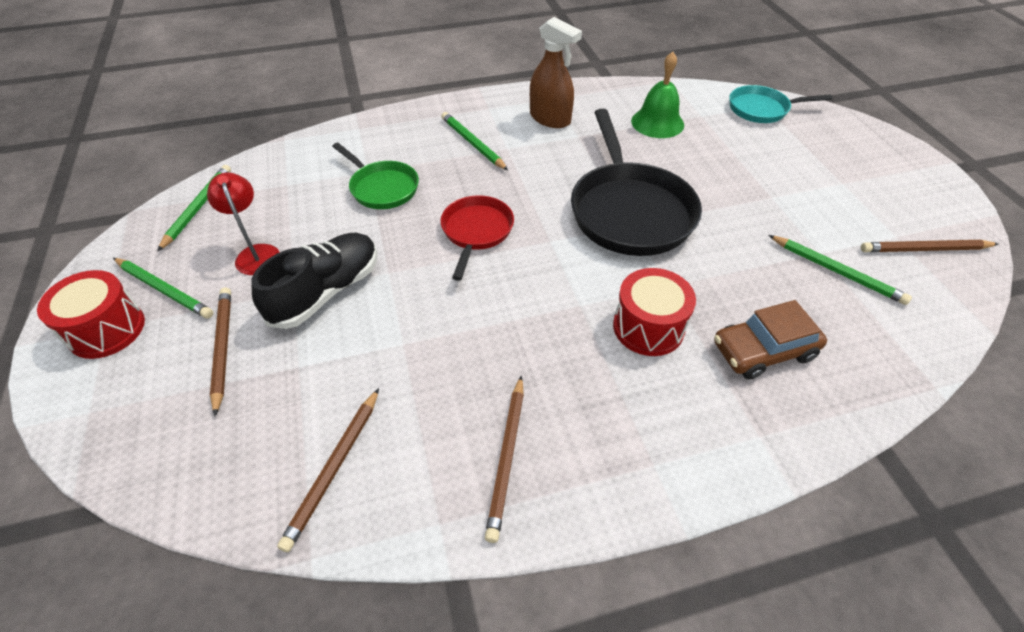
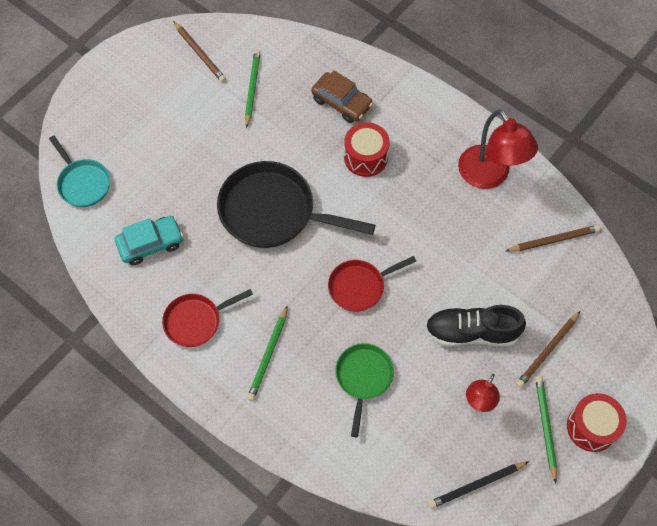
camera: 125 degrees left, 15 degrees up
(198, 208) = (476, 485): green pencil -> black pencil
(507, 457) = (489, 176): brown pencil -> red lamp
(550, 119) = (196, 321): brown spray bottle -> red pan
(629, 211) = (273, 212): black pan -> black pan turned 120 degrees counterclockwise
(657, 122) = (150, 244): green bell -> turquoise car

